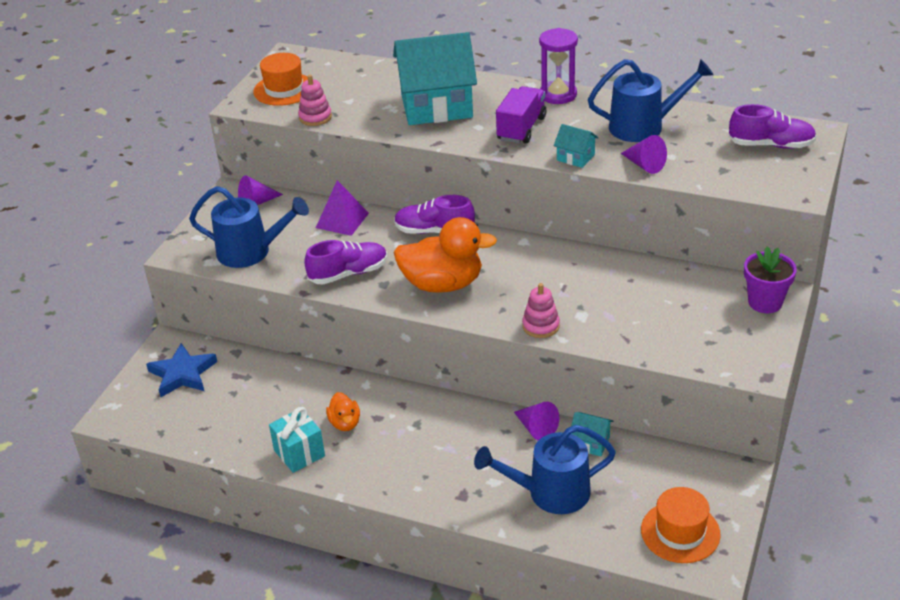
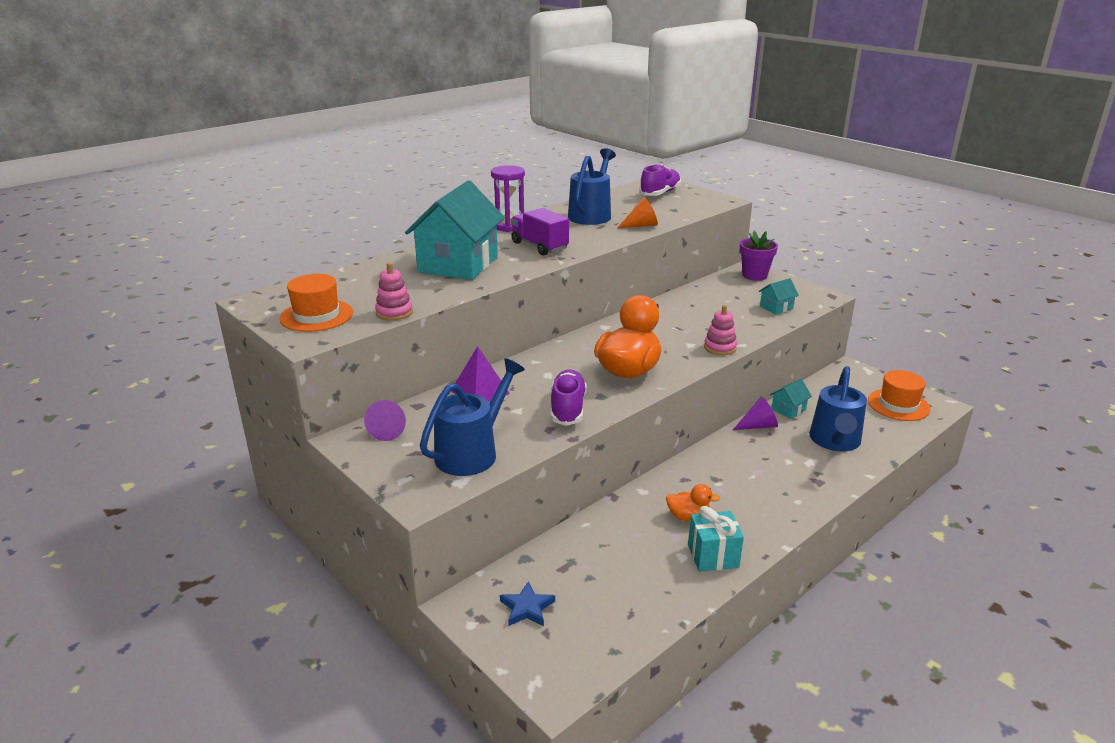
camera: 65 degrees left, 10 degrees down
(182, 374) = (527, 608): blue star -> blue star, size x0.65
(434, 231) = (549, 356): purple shoe -> none
(575, 157) = (604, 240): turquoise house -> turquoise house (776, 307)
(644, 165) = (641, 225): purple cone -> orange cone

